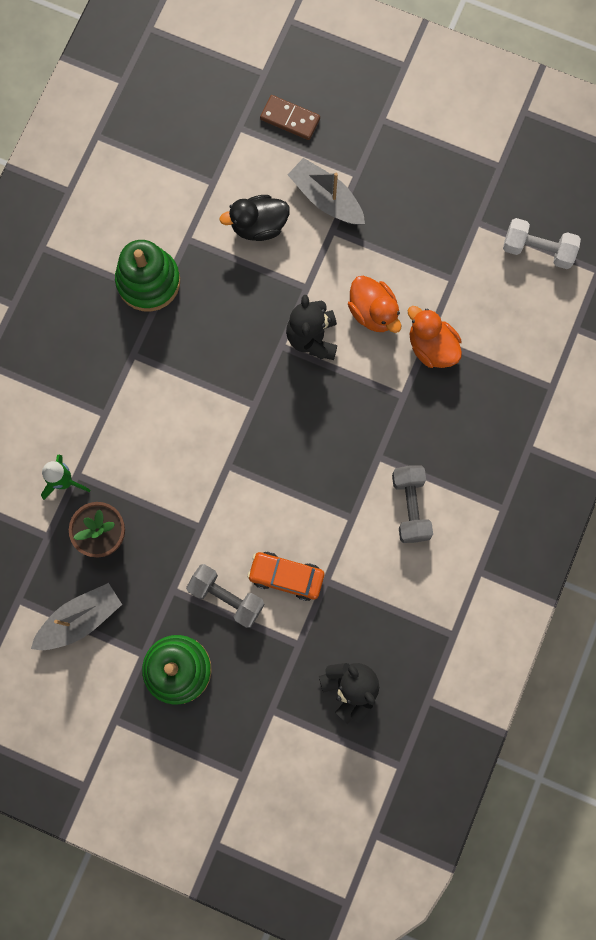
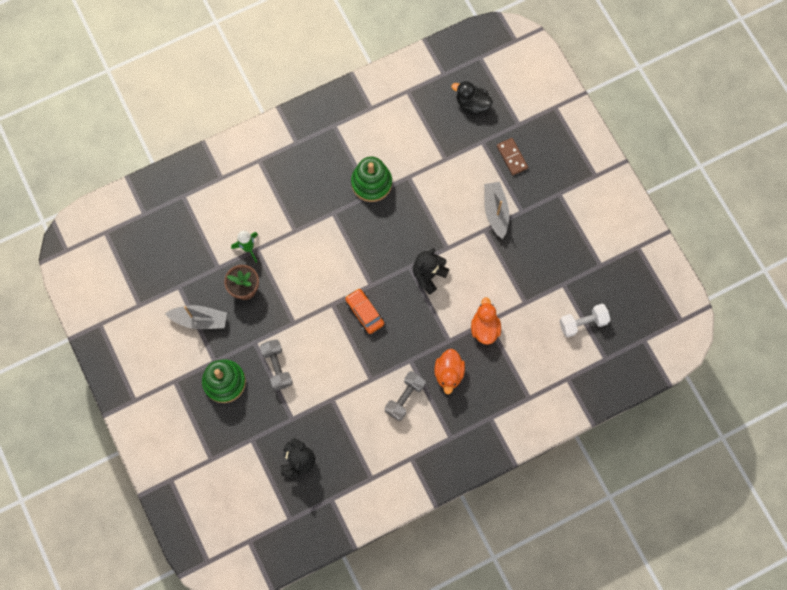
camera: 40 degrees right, 5 degrees down
(258, 226) = (449, 198): black duck -> black duck (472, 104)
(286, 576) = (314, 381): orange car -> orange car (364, 313)
(373, 312) = (470, 287): orange duck -> orange duck (449, 373)
(538, 250) = (583, 323): white dumbbell -> white dumbbell turned 75 degrees counterclockwise

